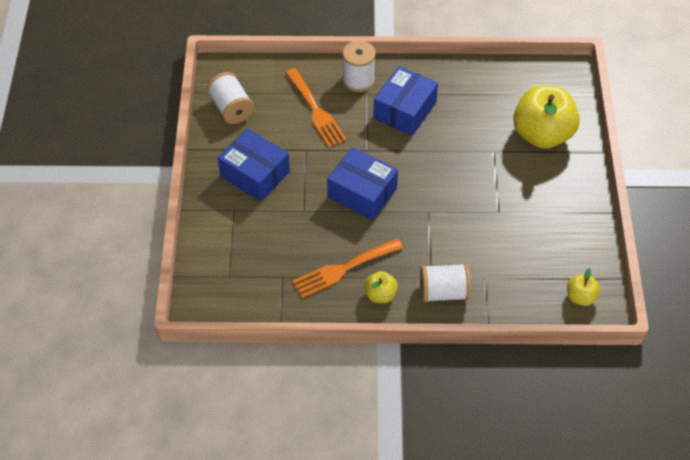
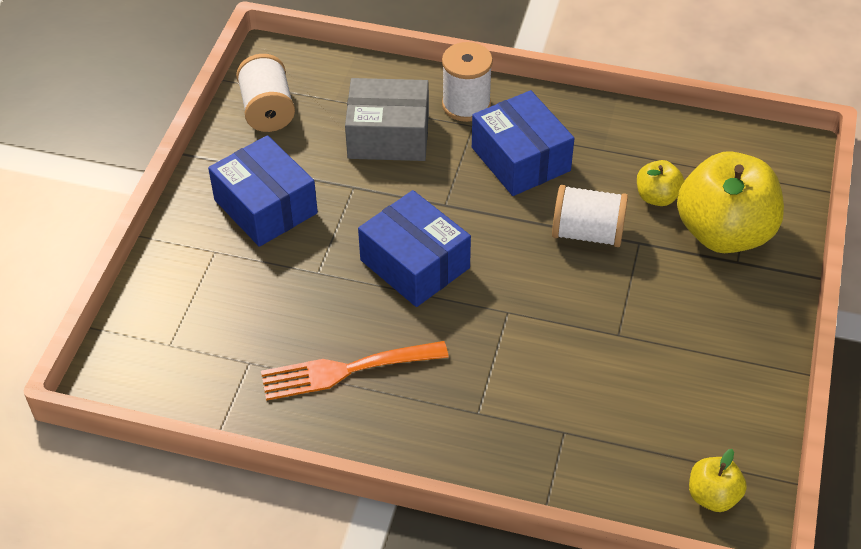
camera: 15 degrees right, 5 degrees down
(316, 111) = (388, 136): orange fork -> grey box
(380, 295) = (388, 422): yellow apple -> yellow apple (657, 197)
(404, 110) = (520, 159): blue box -> blue box turned 75 degrees counterclockwise
(443, 292) = (490, 439): white spool -> white spool (587, 233)

